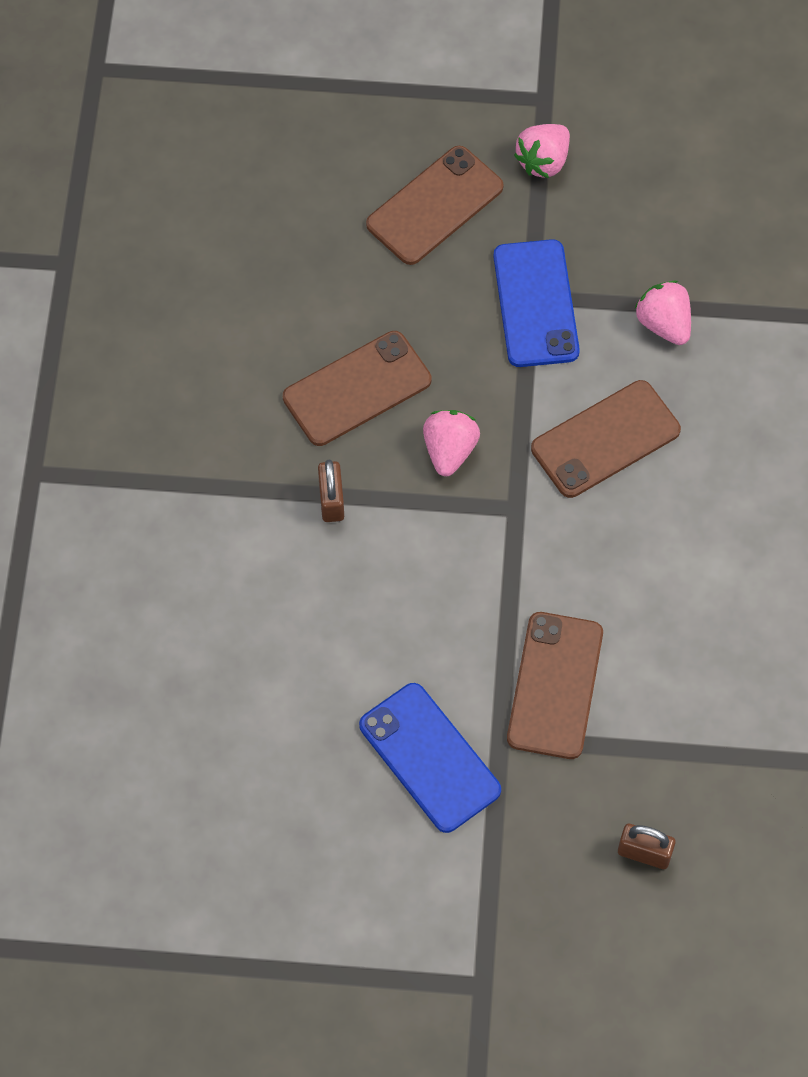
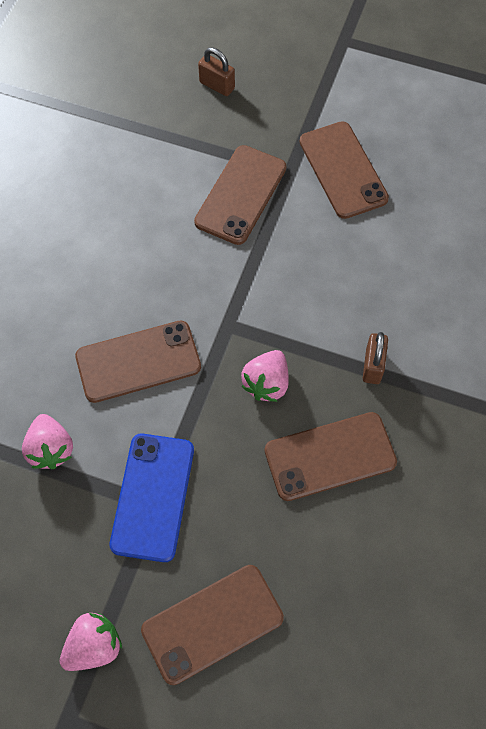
camera: 165 degrees left, 0 degrees up
(429, 758) = (343, 170): blue phone -> brown phone

